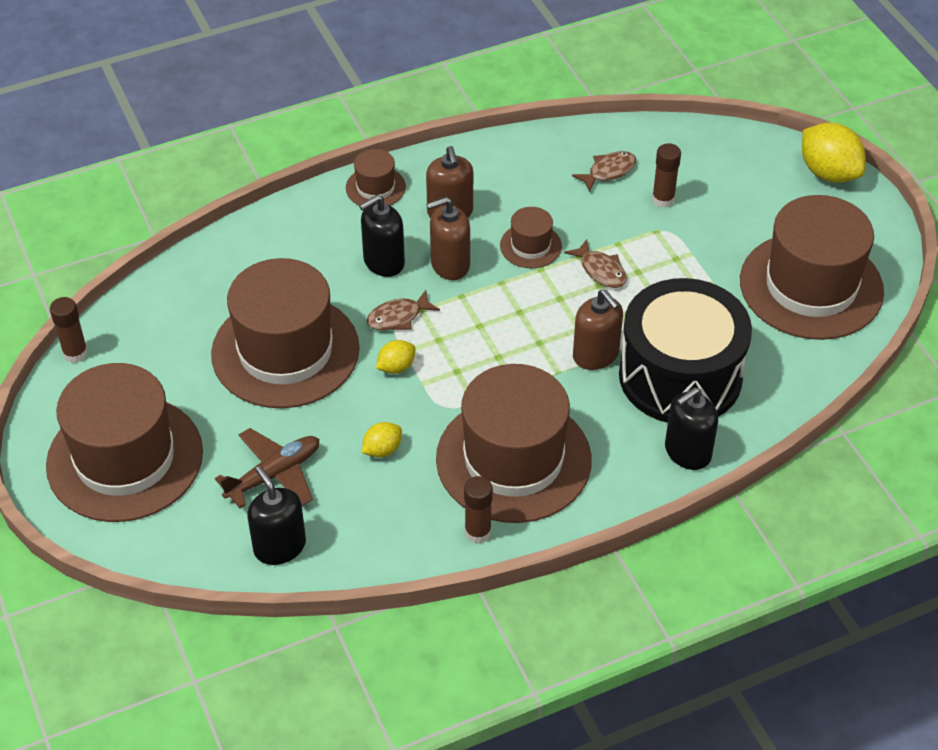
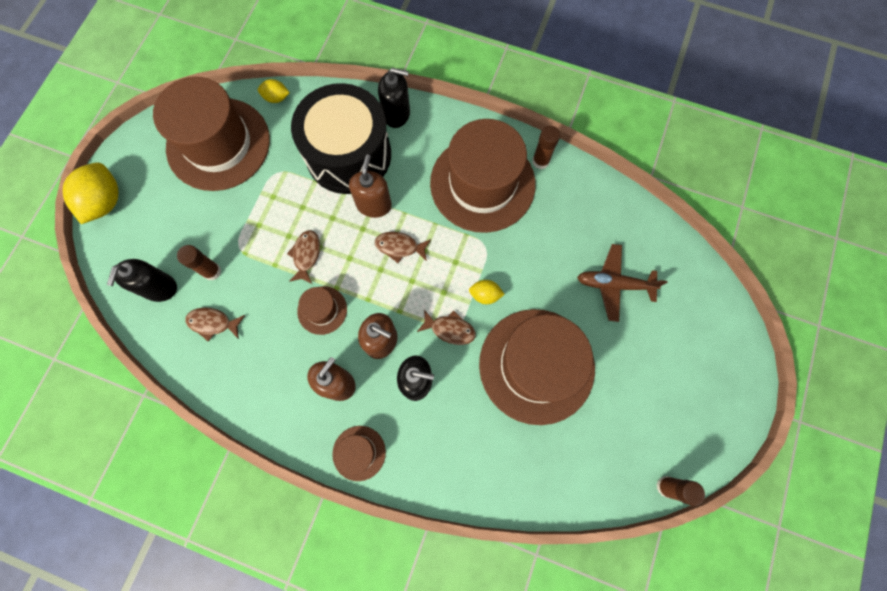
camera: 135 degrees left, 25 degrees up
(125, 458) = (690, 371): brown hat -> none
(279, 546) = (646, 238): black soap dispenser -> black soap dispenser (160, 288)
(382, 450) = (543, 248): yellow lemon -> yellow lemon (276, 98)
(525, 342) = (400, 247): none -> brown fish

